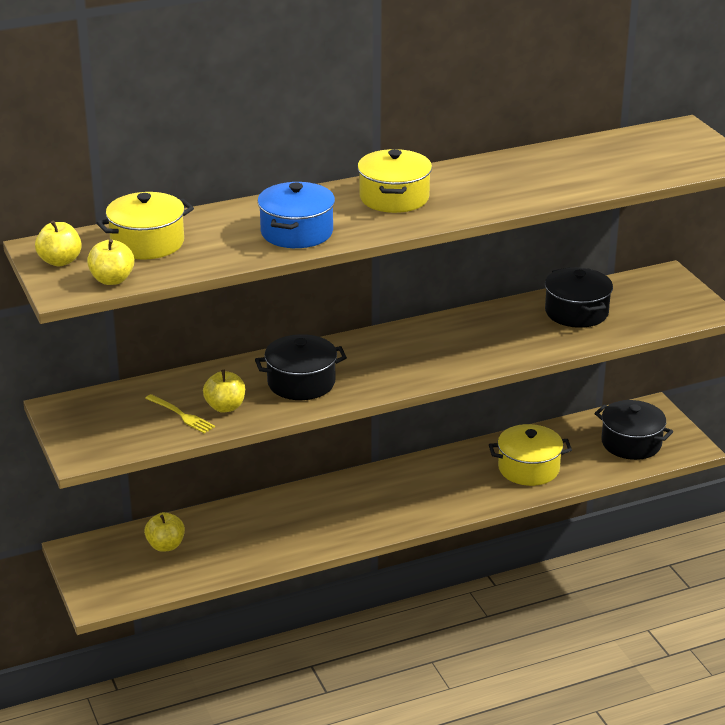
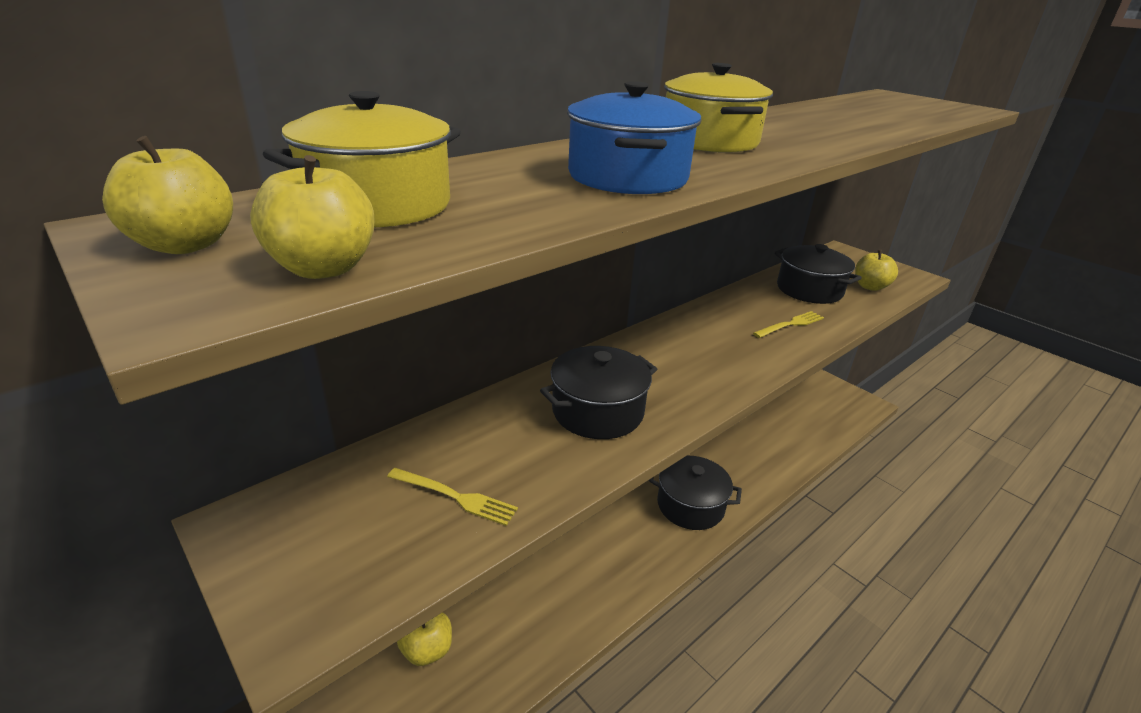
camera: 20 degrees left, 0 degrees up
(225, 407) = (516, 469): yellow apple -> yellow apple (870, 287)
(519, 342) = (790, 324): none -> yellow fork
(528, 468) = (758, 450): yellow pot -> none
(631, 443) = (818, 408): black pot -> black pot (690, 505)

